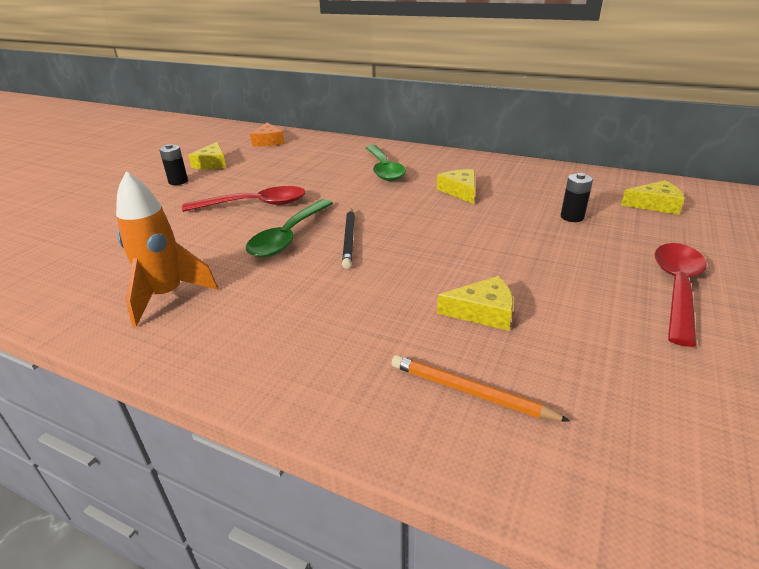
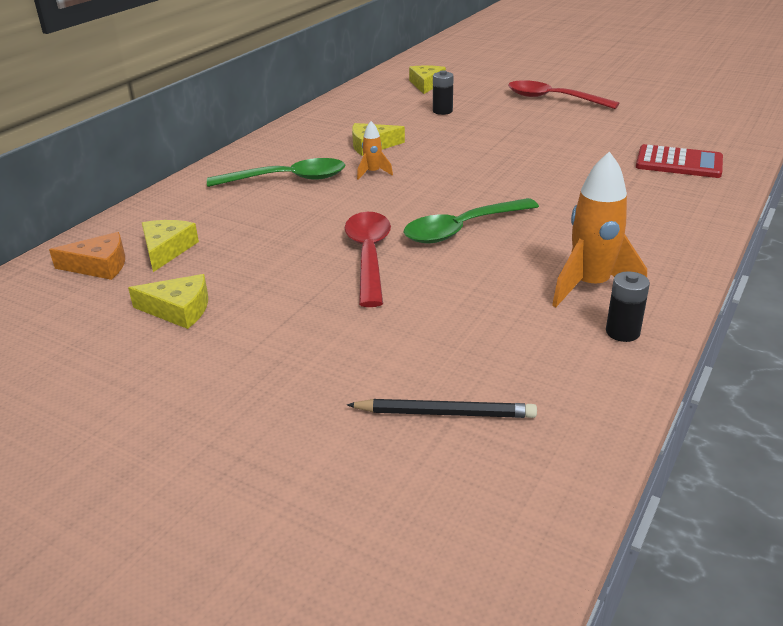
camera: 85 degrees left, 0 degrees up
(178, 181) = (249, 332): black battery -> black battery (622, 332)
(289, 236) = (462, 229): green spoon -> green spoon turned 120 degrees clockwise
(349, 239) = (472, 198): black pencil -> black pencil (445, 413)
(400, 196) = (373, 173): none -> orange rocket
(470, 392) = (679, 163): orange pencil -> red calculator
(483, 312) = (590, 153): yellow cheese -> yellow cheese (166, 250)

